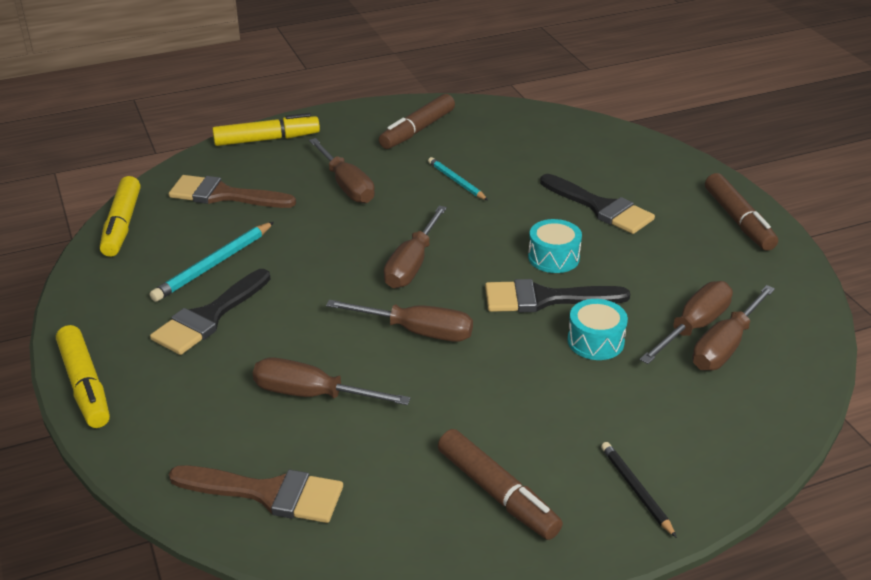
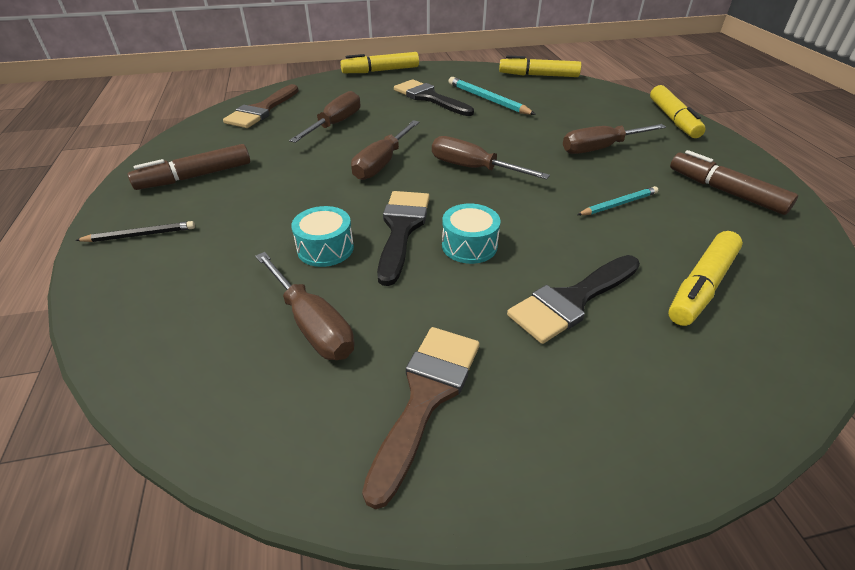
camera: 100 degrees right, 5 degrees up
(223, 195) = (579, 103): brown brush -> brown brush (426, 396)
(557, 155) = (701, 286): none -> yellow marker
(725, 346) = (266, 342): brown screwdriver -> none
(738, 221) = (539, 453): brown marker -> none

